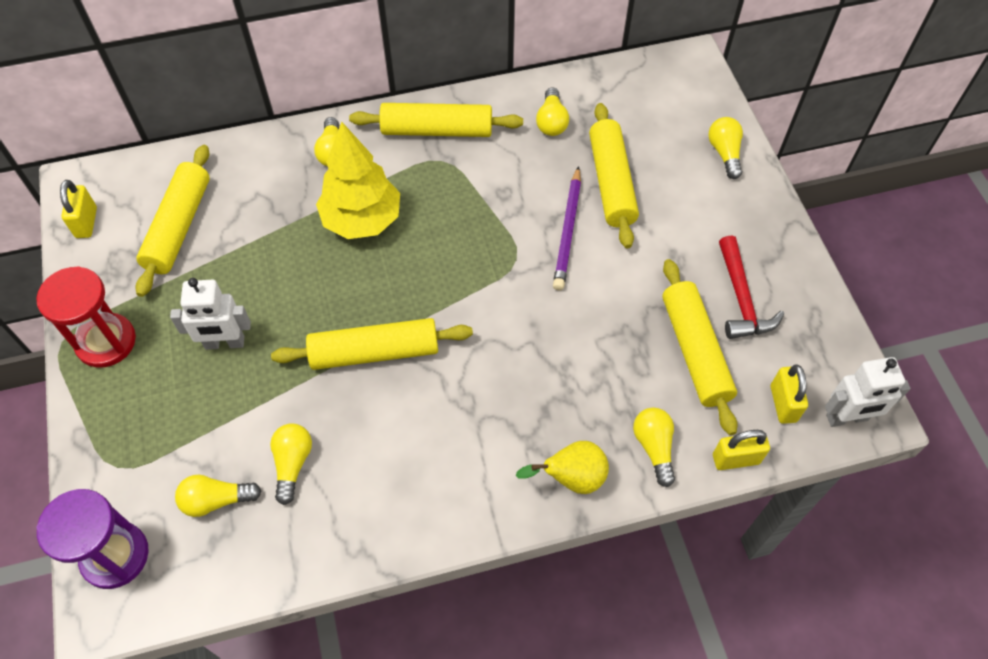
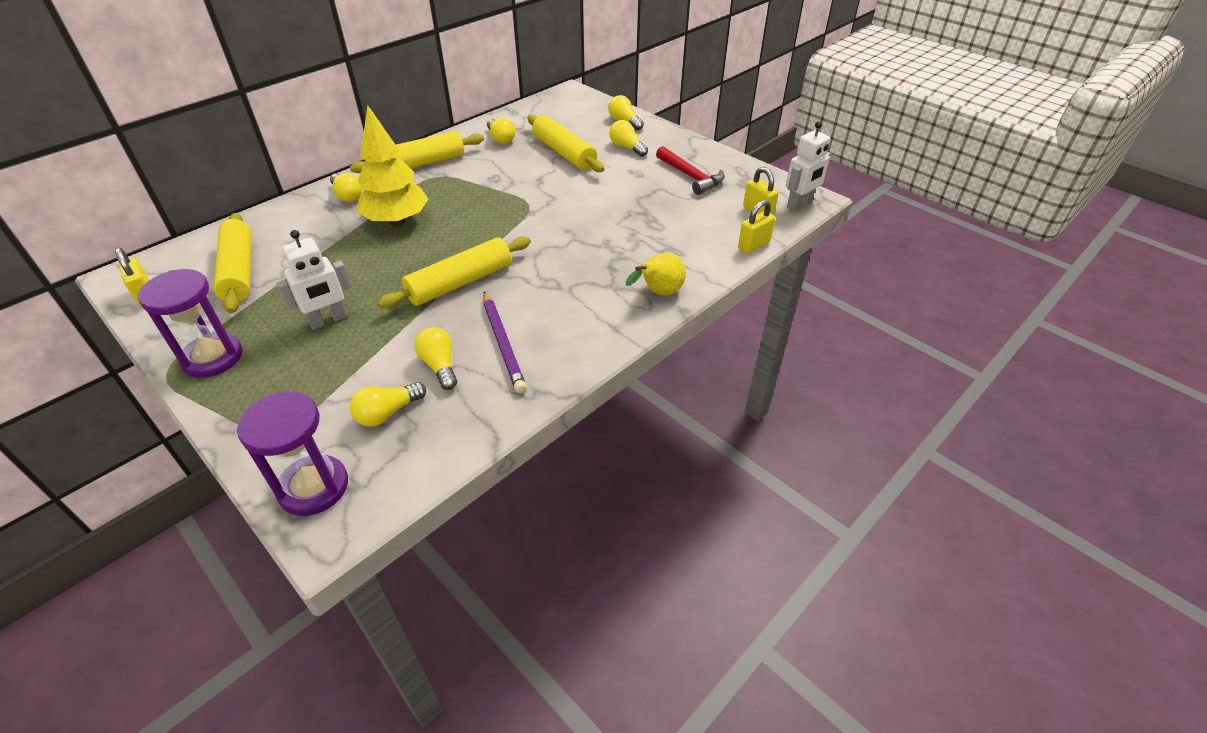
camera: 30 degrees left, 15 degrees down
(106, 342) = (212, 357): red hourglass -> purple hourglass
(568, 231) = (554, 182): purple pencil -> purple pencil (503, 343)
(654, 447) = (699, 258): yellow light bulb -> yellow light bulb (627, 147)
(694, 351) = (684, 207): yellow rolling pin -> none

